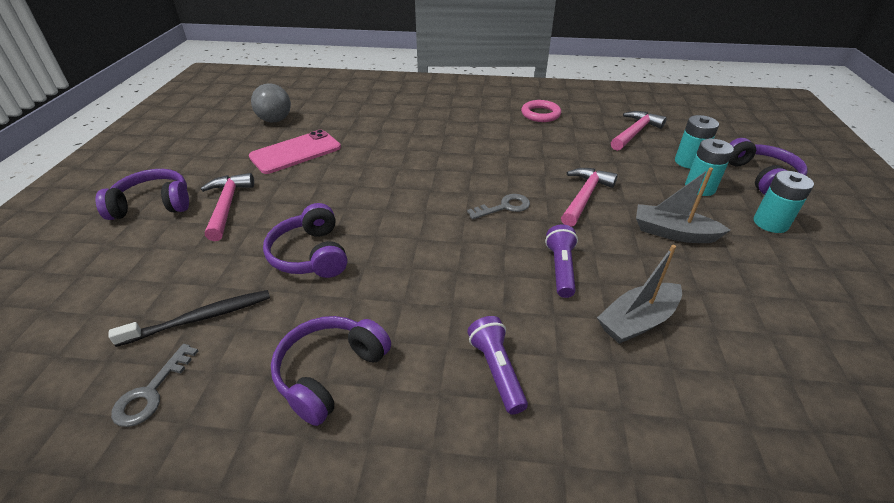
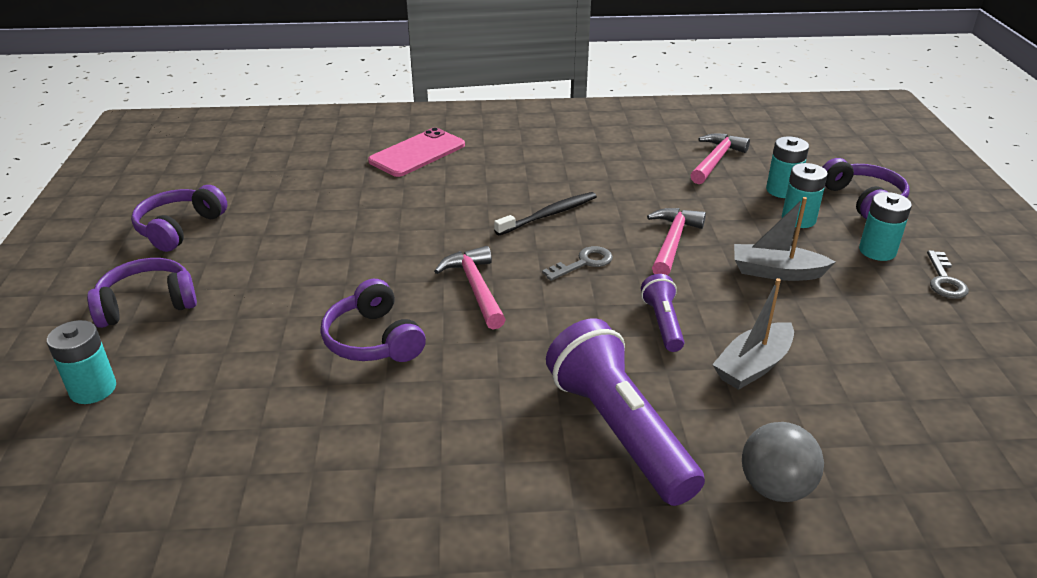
camera: 10 degrees left, 5 degrees down
(79, 270) = (93, 389): none -> turquoise battery
(151, 392) = (251, 500): grey key -> grey key (944, 280)
(201, 318) = (273, 421): black toothbrush -> black toothbrush (549, 214)
(227, 206) = (244, 295): pink hammer -> pink hammer (475, 288)
(275, 120) = (259, 182): grey ball -> grey ball (775, 488)
(295, 152) = (304, 222): pink phone -> pink phone (417, 153)
(330, 373) = (443, 455): purple headphones -> purple headphones (179, 228)
(497, 370) = (619, 430): purple flashlight -> purple flashlight, size x1.99
(540, 114) = (598, 146): pink ring -> none

